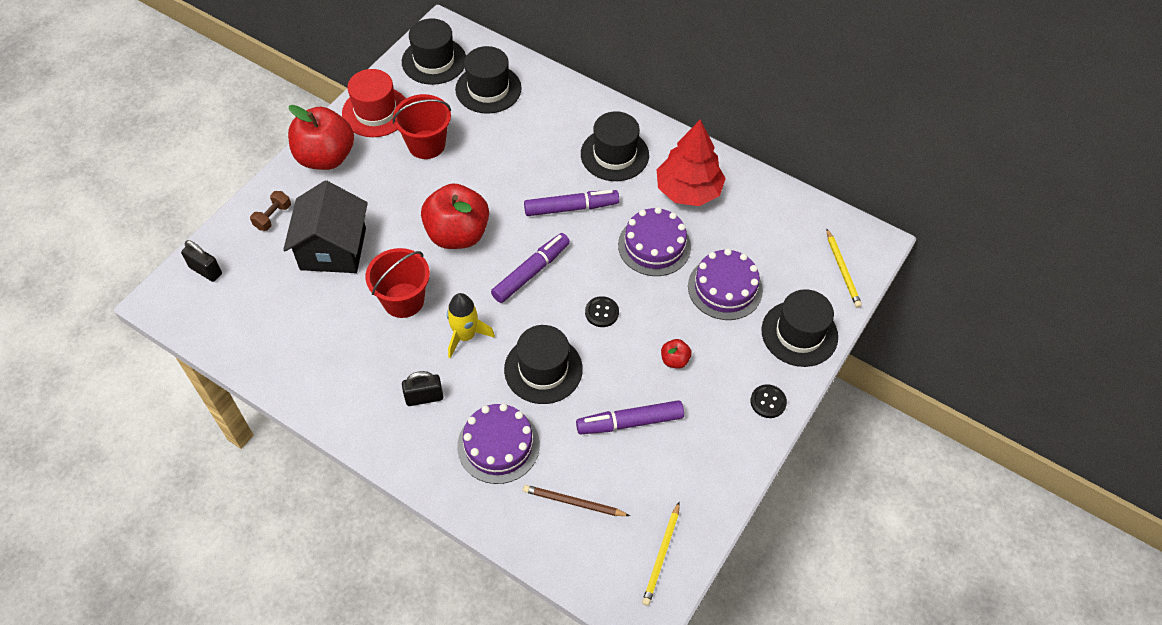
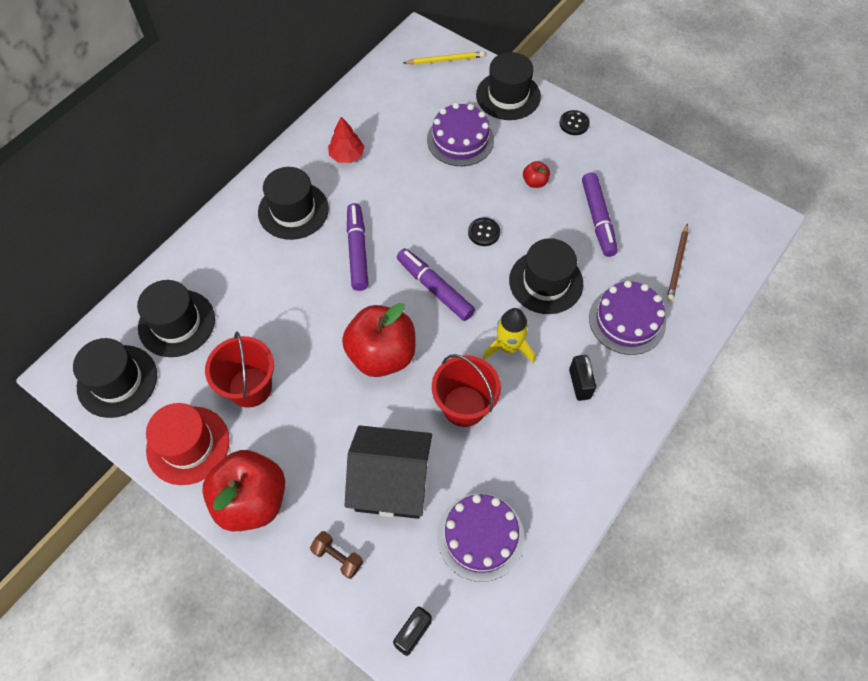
camera: 85 degrees left, 5 degrees up
(654, 246) = (410, 187): purple cake -> purple cake (480, 536)
(661, 555) = (716, 206): yellow pencil -> none
(688, 190) = (347, 155): red tree -> red tree, size x0.55

